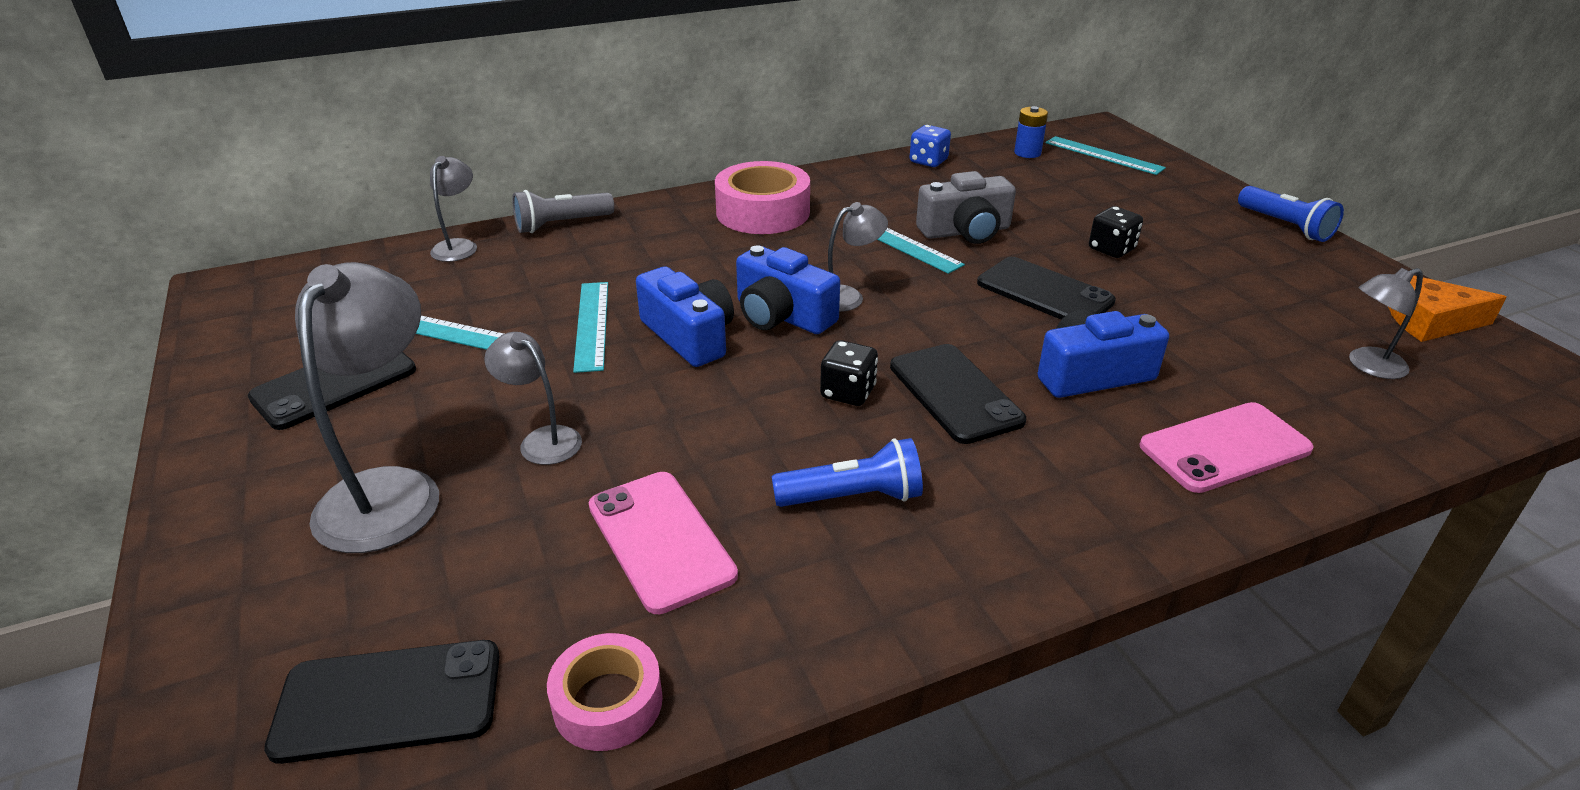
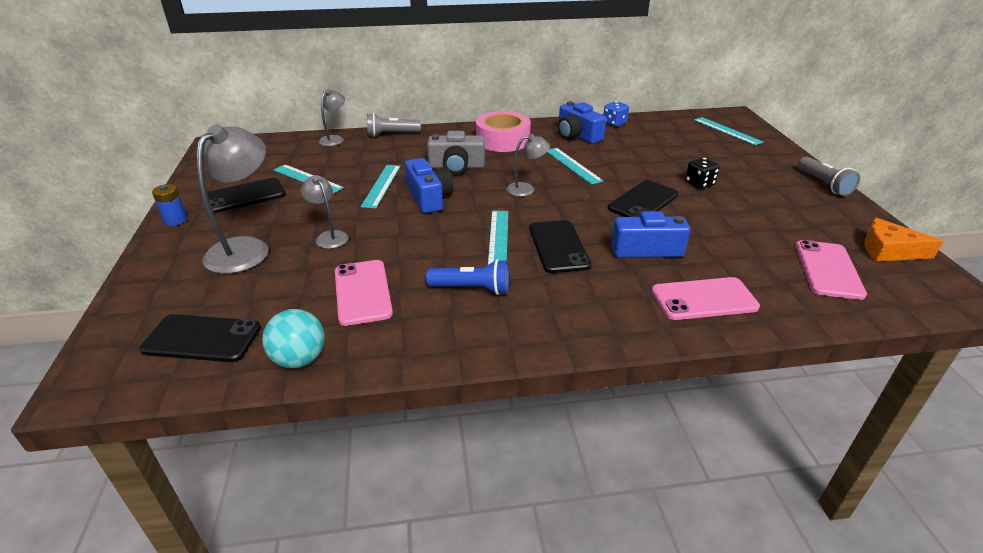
camera: 15 degrees right, 0 degrees up
(608, 702) = (299, 359): pink tape -> turquoise ball
(782, 315) = (484, 194): blue camera -> blue camera (577, 135)
(848, 392) = (498, 237): black dice -> turquoise ruler
(965, 231) = (614, 163): grey camera -> grey camera (456, 166)
(1027, 153) = (678, 124): blue battery -> blue battery (175, 220)
(1044, 292) = (643, 201): black phone -> black phone turned 75 degrees clockwise
(1285, 226) = (823, 184): blue flashlight -> grey flashlight
(1368, 366) = (828, 269): grey lamp -> pink phone

